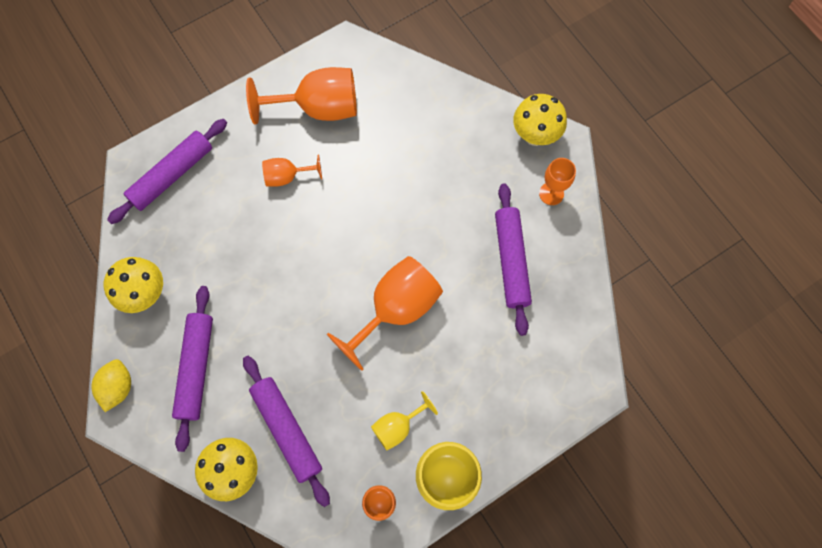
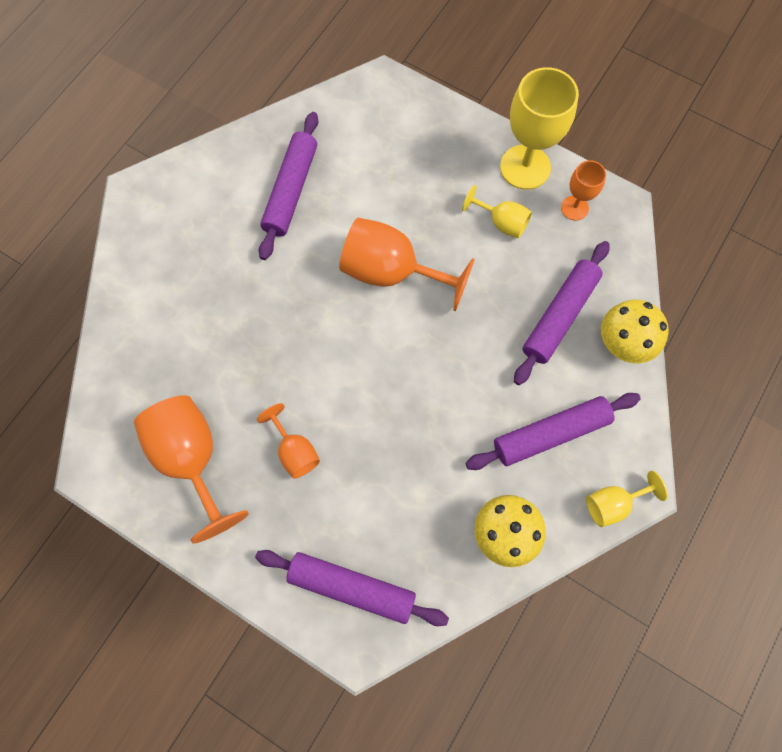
camera: 115 degrees left, 0 degrees up
(118, 387) = (613, 504): yellow lemon -> yellow goblet
(511, 261) = (291, 190): purple rolling pin -> purple rolling pin turned 45 degrees counterclockwise
(535, 135) = (138, 220): yellow mushroom -> none
(551, 193) = (200, 182): orange goblet -> none

